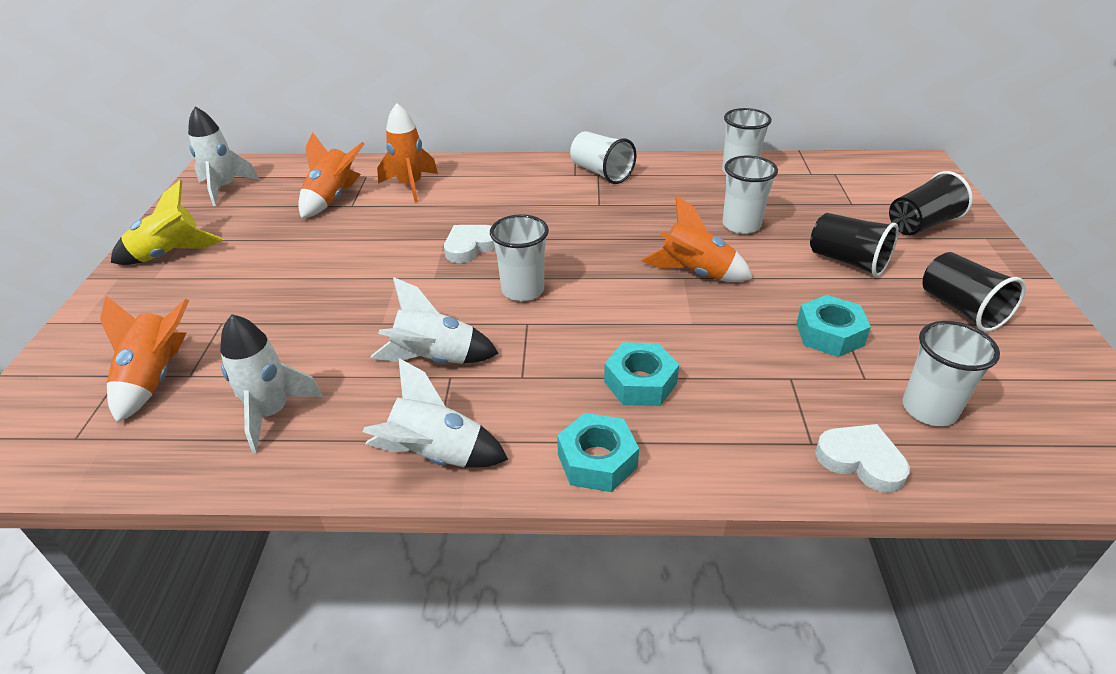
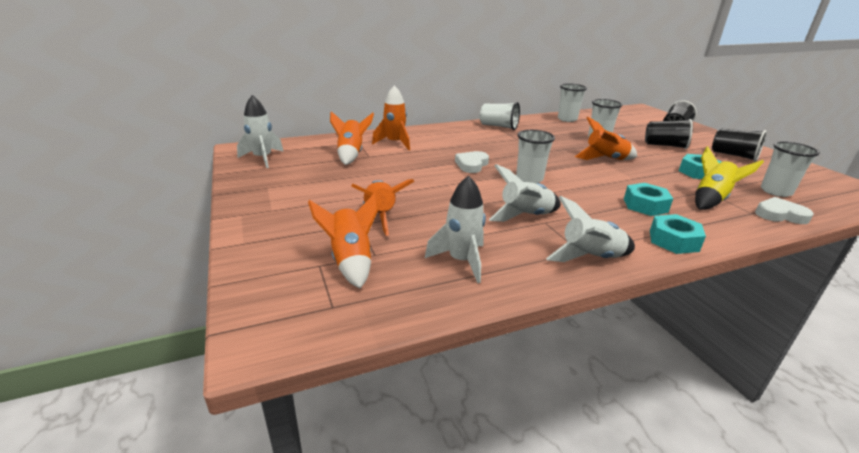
camera: 25 degrees left, 10 degrees down
(170, 254) = (267, 196): yellow rocket -> yellow rocket (711, 200)
(256, 316) = (380, 216): none -> orange rocket

